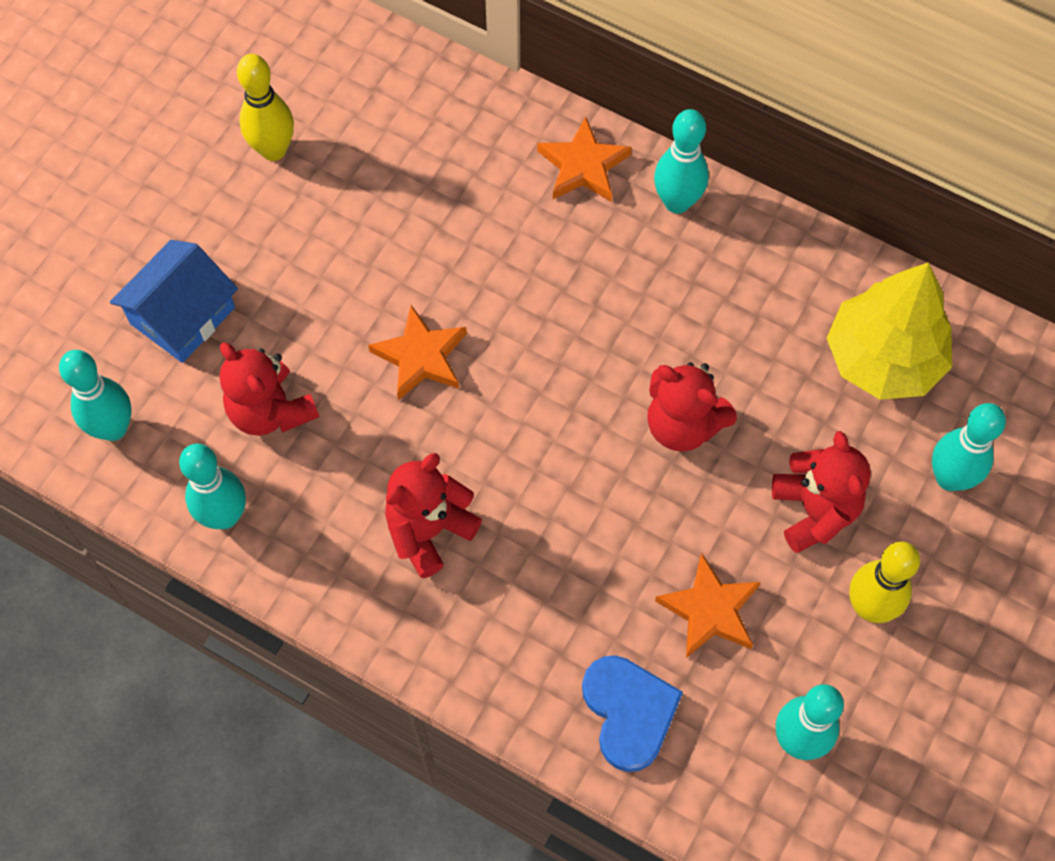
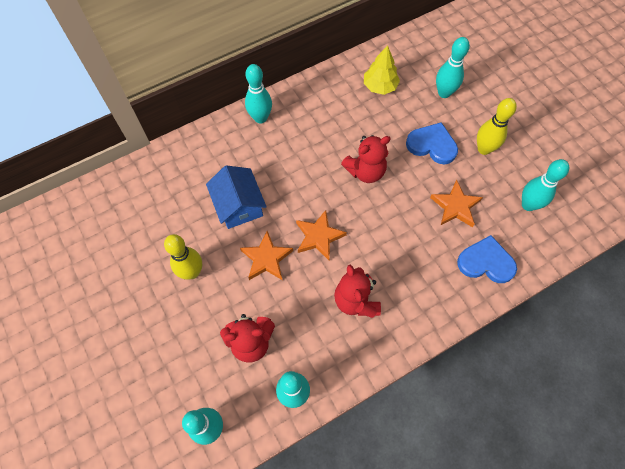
camera: 60 degrees left, 0 degrees up
(182, 315) = (170, 359): blue house -> blue house (239, 205)
(273, 150) = (110, 268): yellow bowling pin -> yellow bowling pin (192, 272)
(583, 166) = (217, 143): orange star -> orange star (319, 236)
(814, 510) = (432, 145): red teddy bear -> blue heart
(883, 359) = (380, 86): yellow tree -> yellow tree, size x0.63

